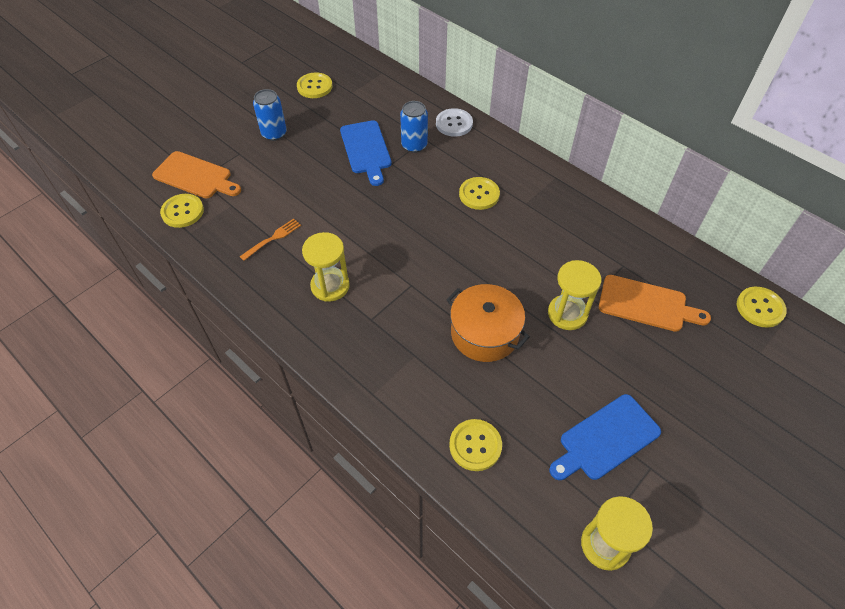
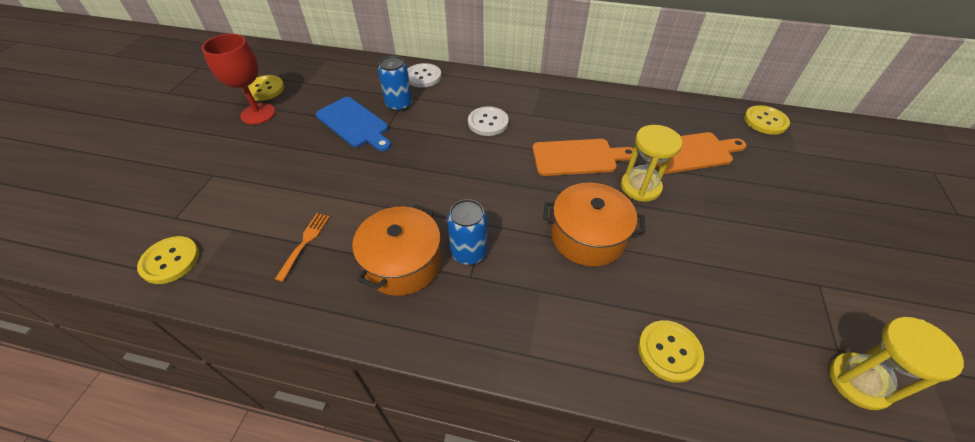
camera: 30 degrees left, 5 degrees down
(195, 176) = (168, 217): orange cutting board -> orange cutting board (577, 157)
(274, 133) = (244, 142): blue can -> blue can (469, 252)
(297, 110) = (258, 114): none -> red goblet
(330, 286) = (402, 263): yellow hourglass -> orange pot
(479, 194) = (488, 122): yellow button -> white button
(606, 439) = (765, 279): blue cutting board -> none

